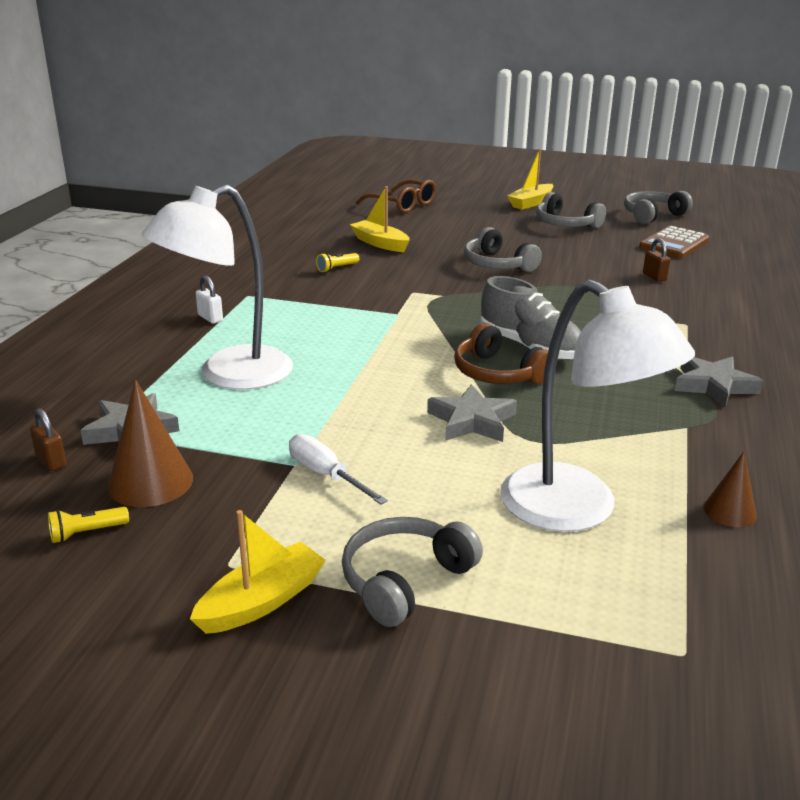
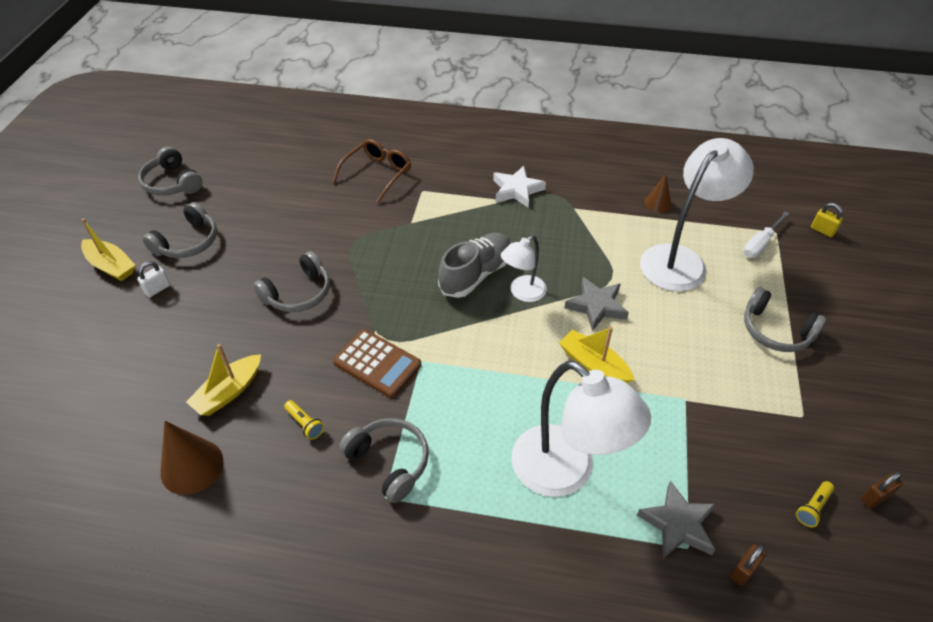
camera: 95 degrees left, 20 degrees up
(86, 533) = (812, 508): yellow flashlight -> yellow flashlight turned 75 degrees clockwise
(150, 482) = (741, 486): brown cone -> brown cone (192, 466)
(210, 318) = (447, 520): white padlock -> white padlock (157, 289)
(261, 601) = (824, 393): yellow boat -> yellow boat (593, 364)
(282, 298) = (389, 462): none -> grey headphones
(326, 475) = (691, 380): white screwdriver -> white screwdriver (760, 244)
(402, 205) = (88, 382): brown glasses -> brown glasses (377, 174)
(497, 373) = (522, 293): brown headphones -> white lamp
(654, 277) = (330, 197): brown padlock -> brown padlock (875, 497)
(674, 244) = (252, 178): brown calculator -> brown calculator (377, 363)
(710, 741) = (822, 230): none -> yellow padlock
(713, 385) = (517, 190): grey star -> white star

